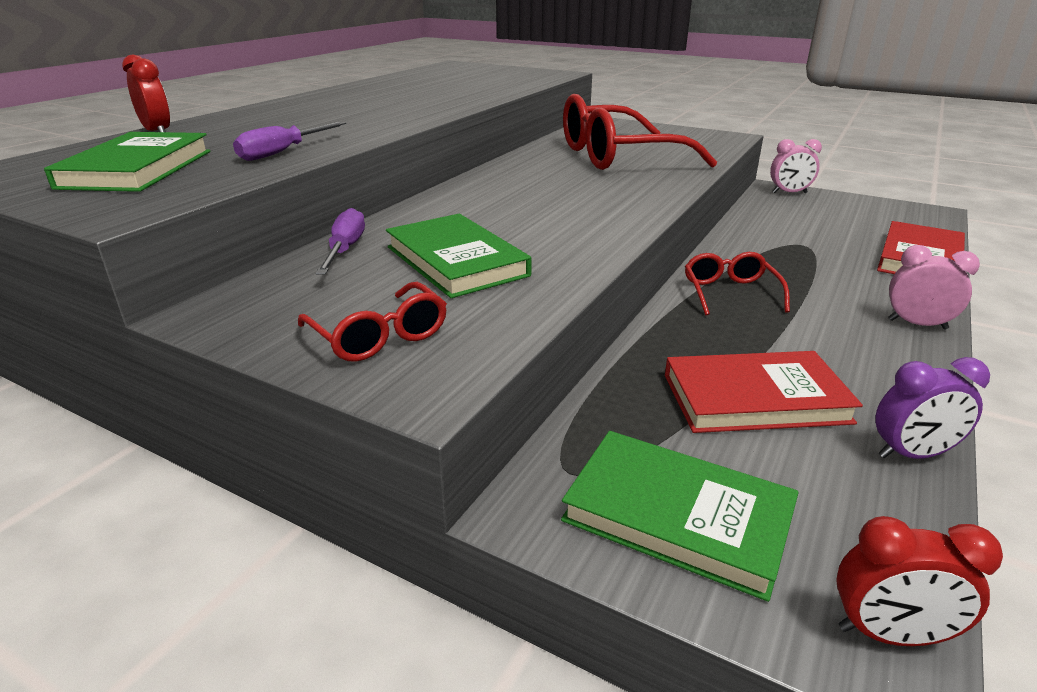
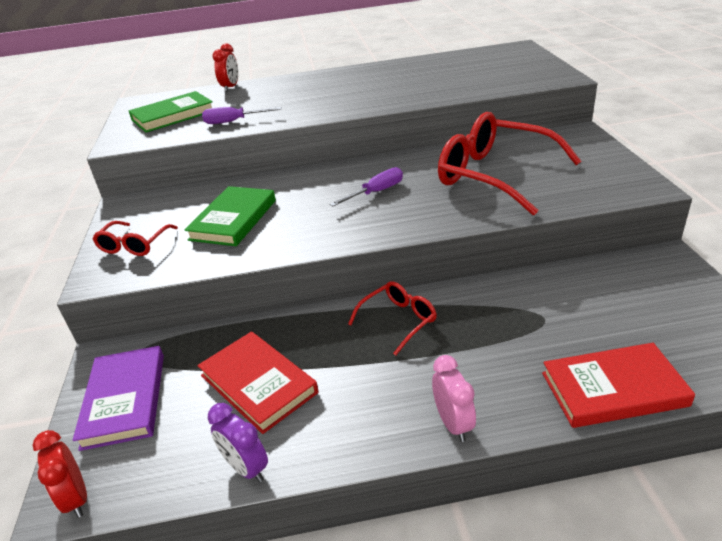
camera: 55 degrees right, 5 degrees up
(345, 249) = (216, 190): purple screwdriver -> purple screwdriver (376, 192)
(677, 516) = (125, 400): green book -> purple book
(789, 193) = (671, 268): pink clock -> none

